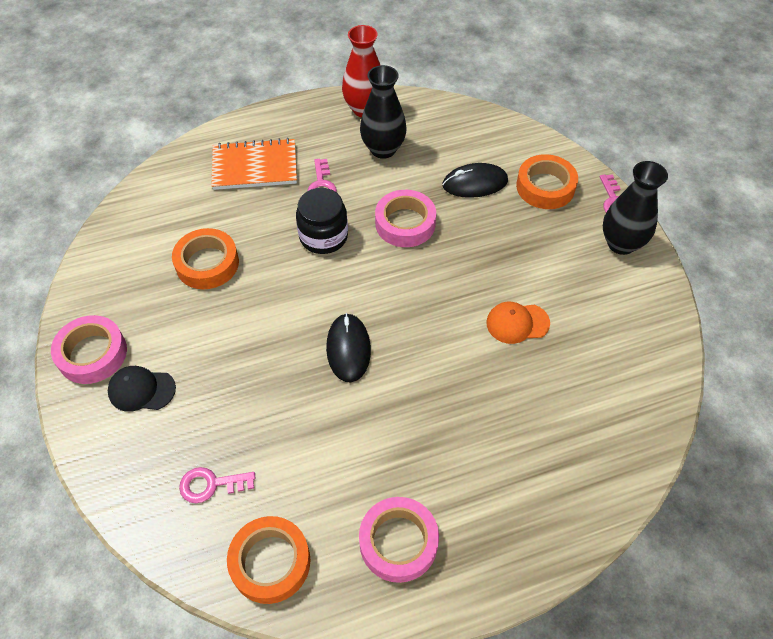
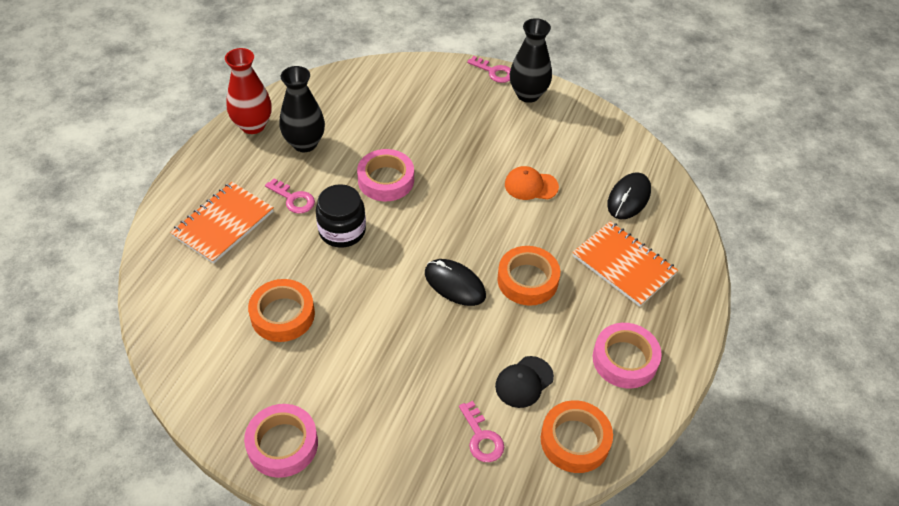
camera: 50 degrees left, 5 degrees down
(141, 390) = (354, 431): black cap -> black cap (524, 382)
(211, 485) = (482, 437): pink key -> pink key turned 60 degrees counterclockwise
(475, 183) = (397, 121): black mouse -> black mouse (629, 198)
(508, 463) = (623, 265): none -> orange notebook
(517, 323) = (531, 185): orange cap -> orange cap turned 60 degrees clockwise
(545, 187) = (443, 92): orange tape -> orange tape (527, 280)

